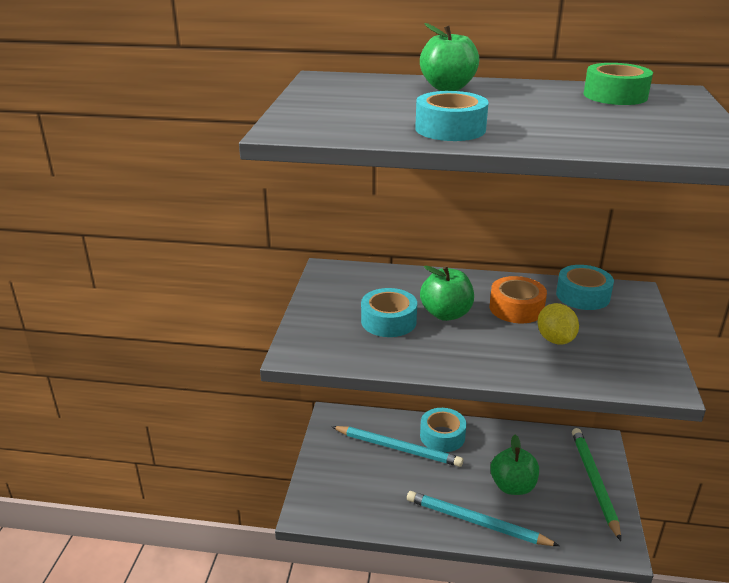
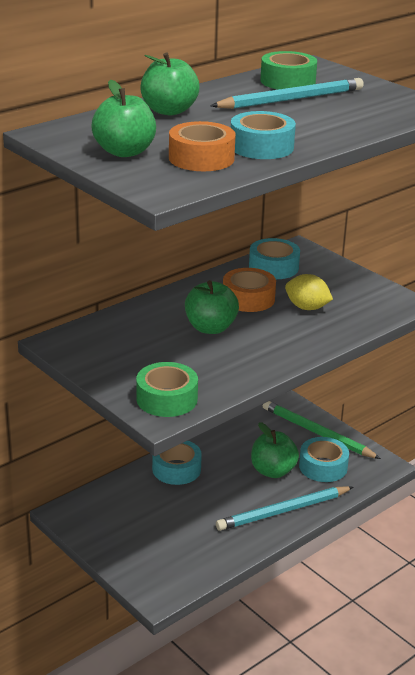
camera: 50 degrees left, 0 degrees up
(322, 344) = (167, 399): none -> green tape
(337, 101) = (124, 152): none -> green apple
(378, 121) = (201, 158): none -> orange tape
(388, 321) = (181, 355): turquoise tape -> turquoise tape (323, 467)
(398, 448) = (156, 500): turquoise pencil -> turquoise pencil (290, 99)

